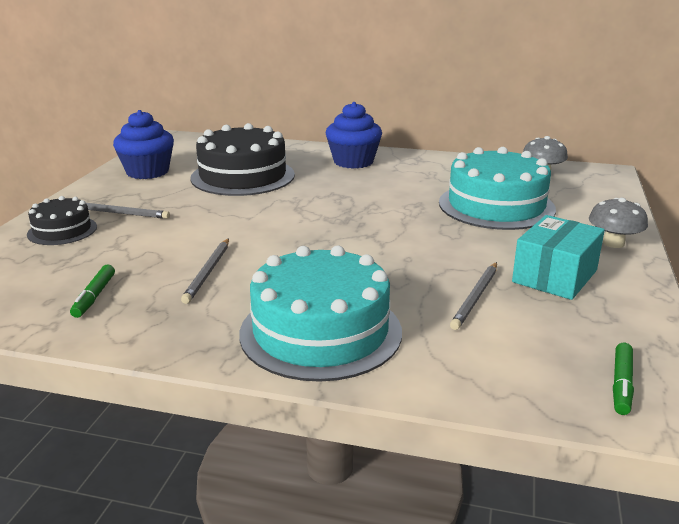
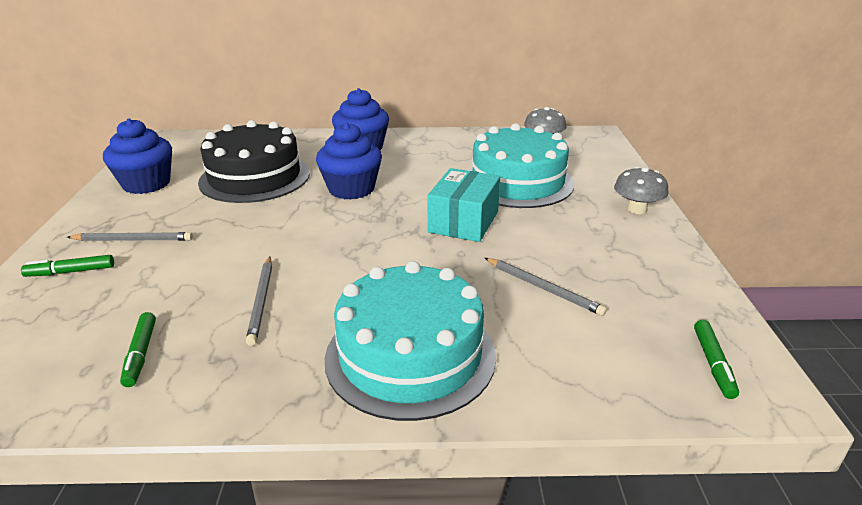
camera: 15 degrees left, 5 degrees up
(62, 230) = (70, 272): black cake -> green marker
(327, 194) = (351, 189): none -> blue cupcake
(476, 297) = (543, 288): grey pencil -> grey pencil turned 60 degrees counterclockwise
(555, 276) = (603, 253): turquoise box -> turquoise box (464, 222)

